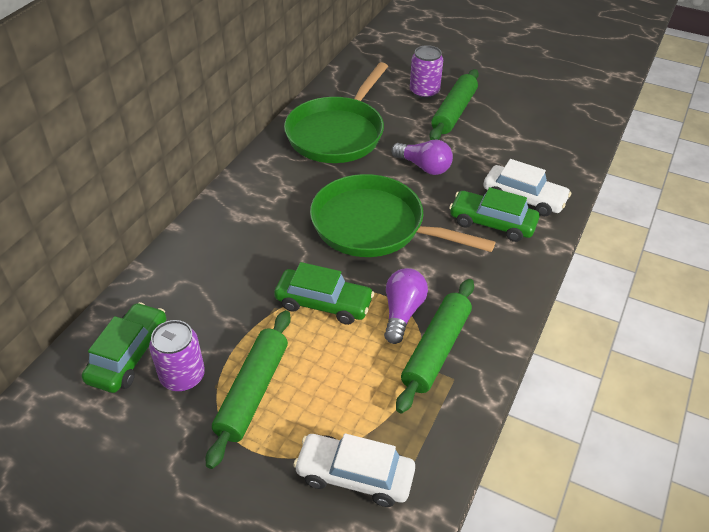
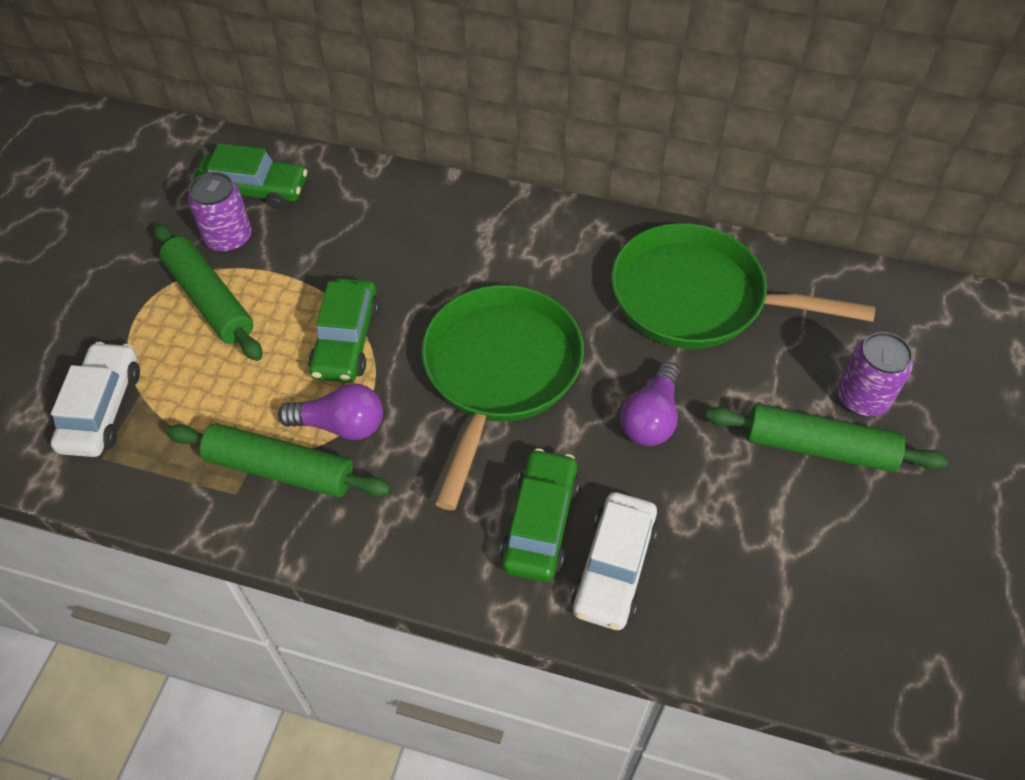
camera: 80 degrees right, 10 degrees up
(252, 392) = (210, 300): green rolling pin -> green rolling pin turned 45 degrees clockwise

